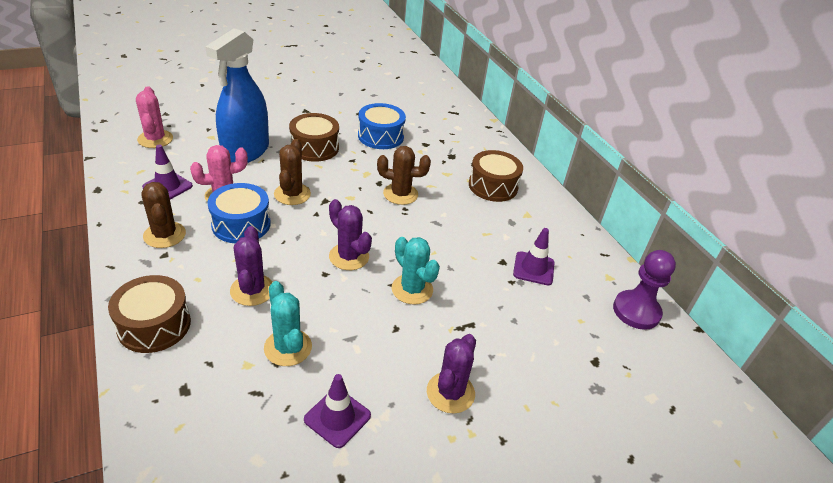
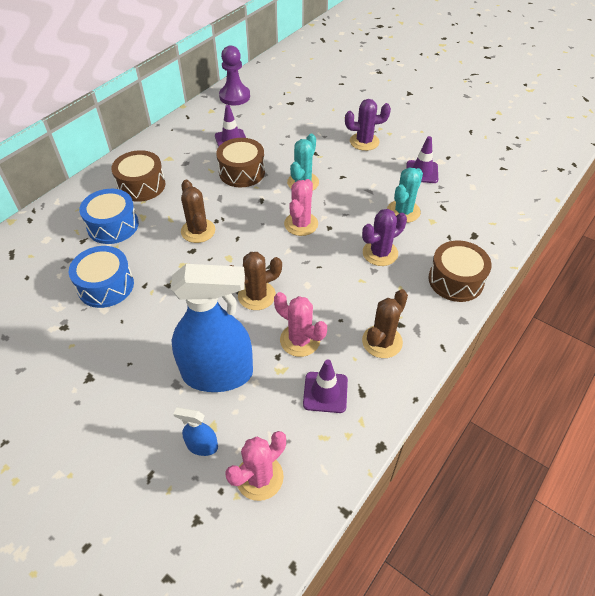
camera: 115 degrees left, 10 degrees up
(204, 129) = (202, 446): none -> blue spray bottle
(241, 224) = (324, 303): blue drum -> blue drum (113, 226)
(314, 147) = (166, 324): brown drum -> brown drum (242, 172)
(349, 257) = (301, 224): purple cactus -> pink cactus

